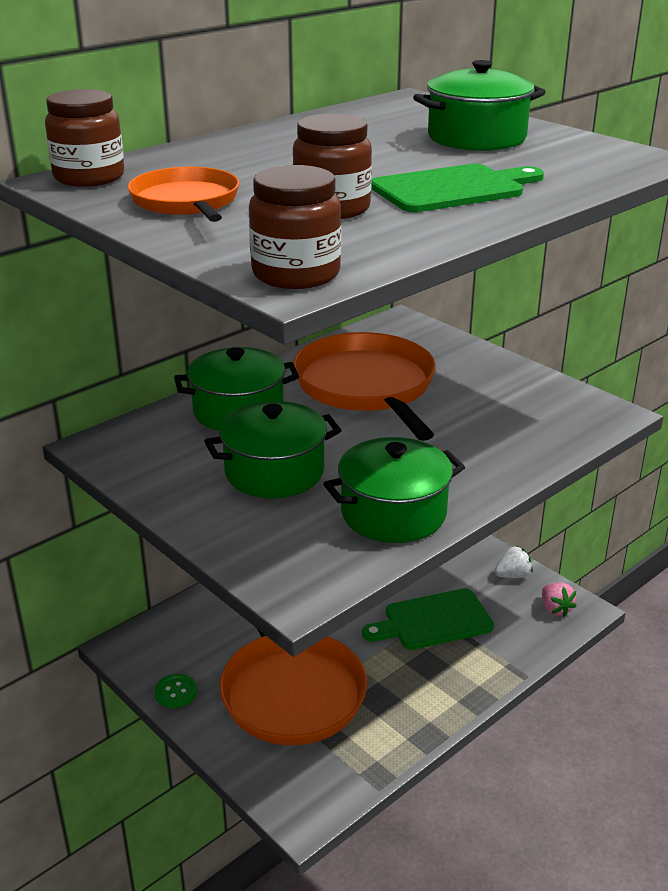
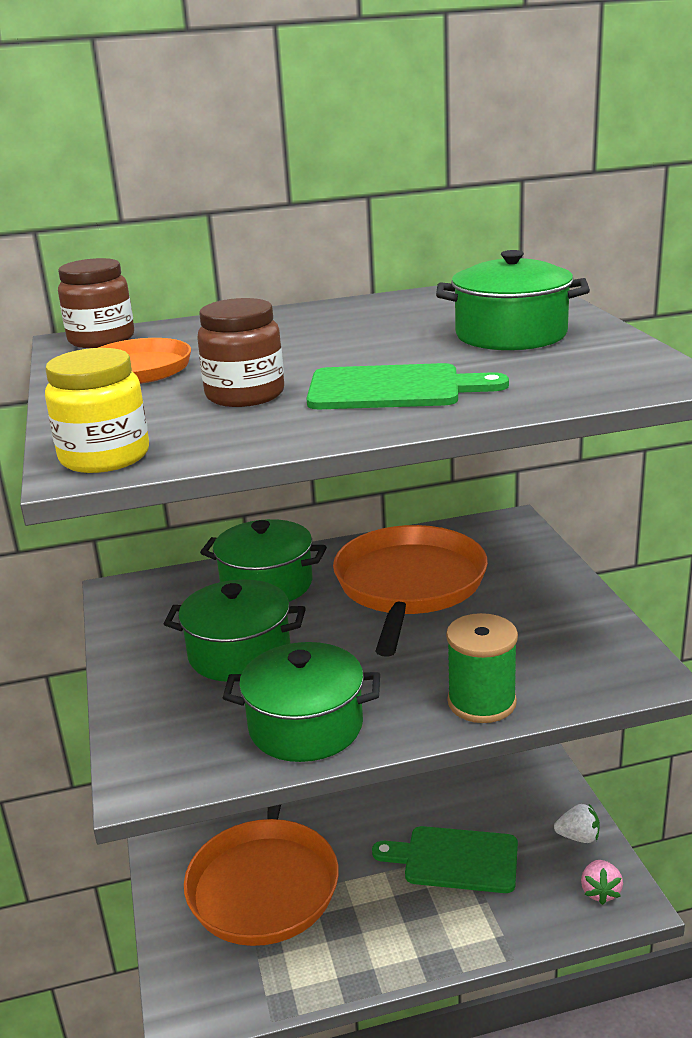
camera: 30 degrees right, 5 degrees down
(176, 692) = (167, 848): green button -> none
(296, 274) = (105, 457): brown jar -> yellow jar
(512, 460) = (481, 702): none -> green spool

